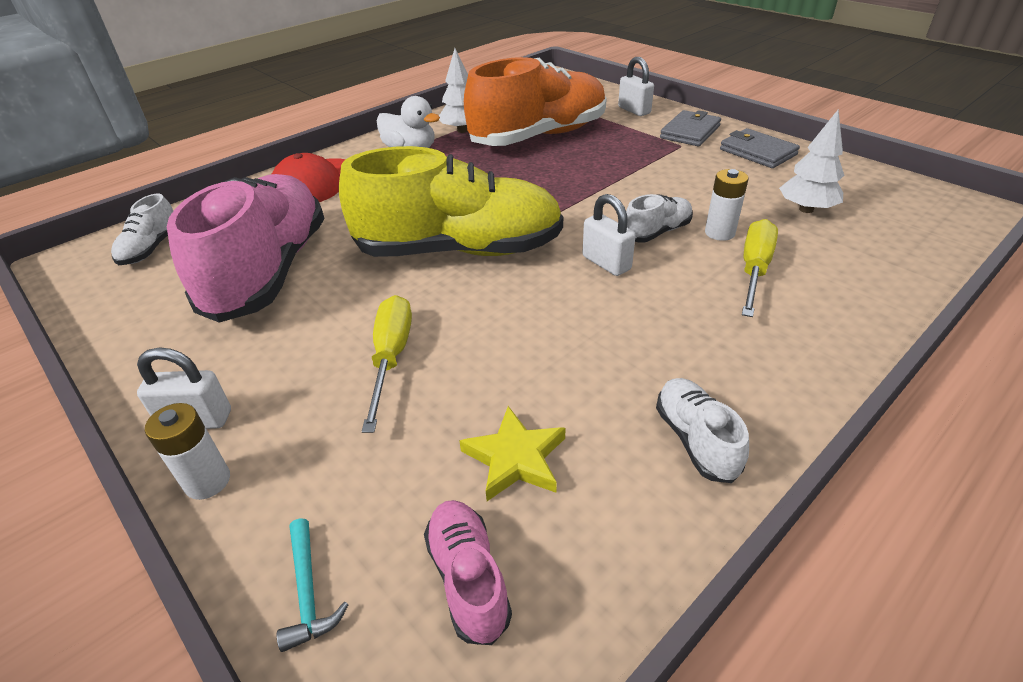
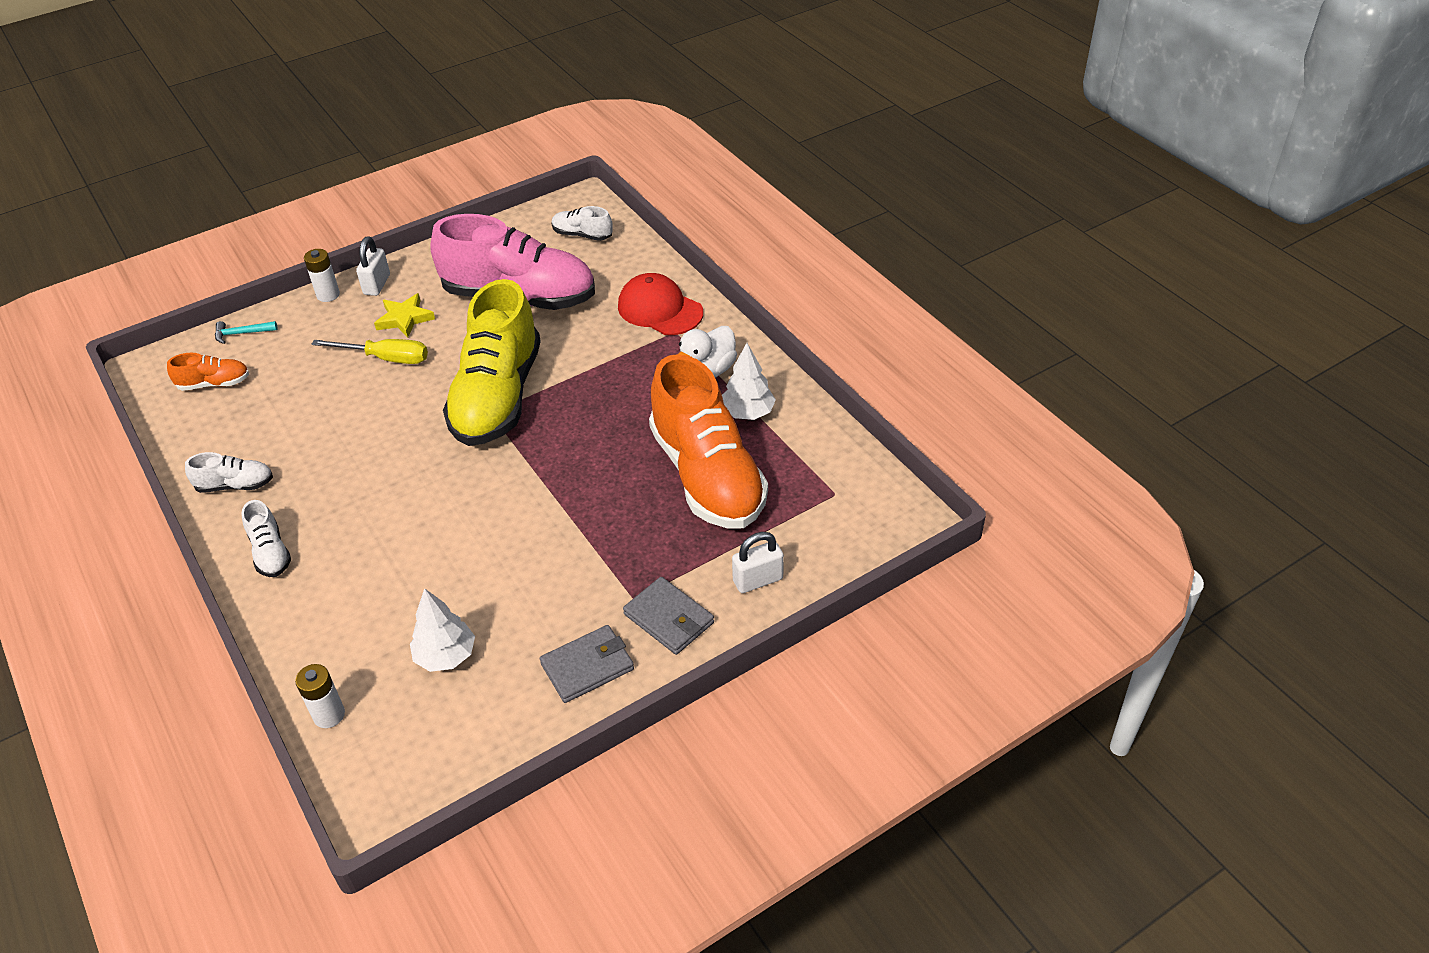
camera: 100 degrees right, 5 degrees up
(468, 578) = (214, 383): pink shoe -> orange shoe
(515, 458) = (271, 406): yellow star -> yellow star (404, 319)
(606, 263) = (433, 482): white padlock -> none
(656, 232) = (462, 526): white shoe -> white shoe (270, 552)
(719, 233) = (439, 571): white battery -> white battery (329, 715)
(754, 269) = (374, 575): yellow screwdriver -> none

